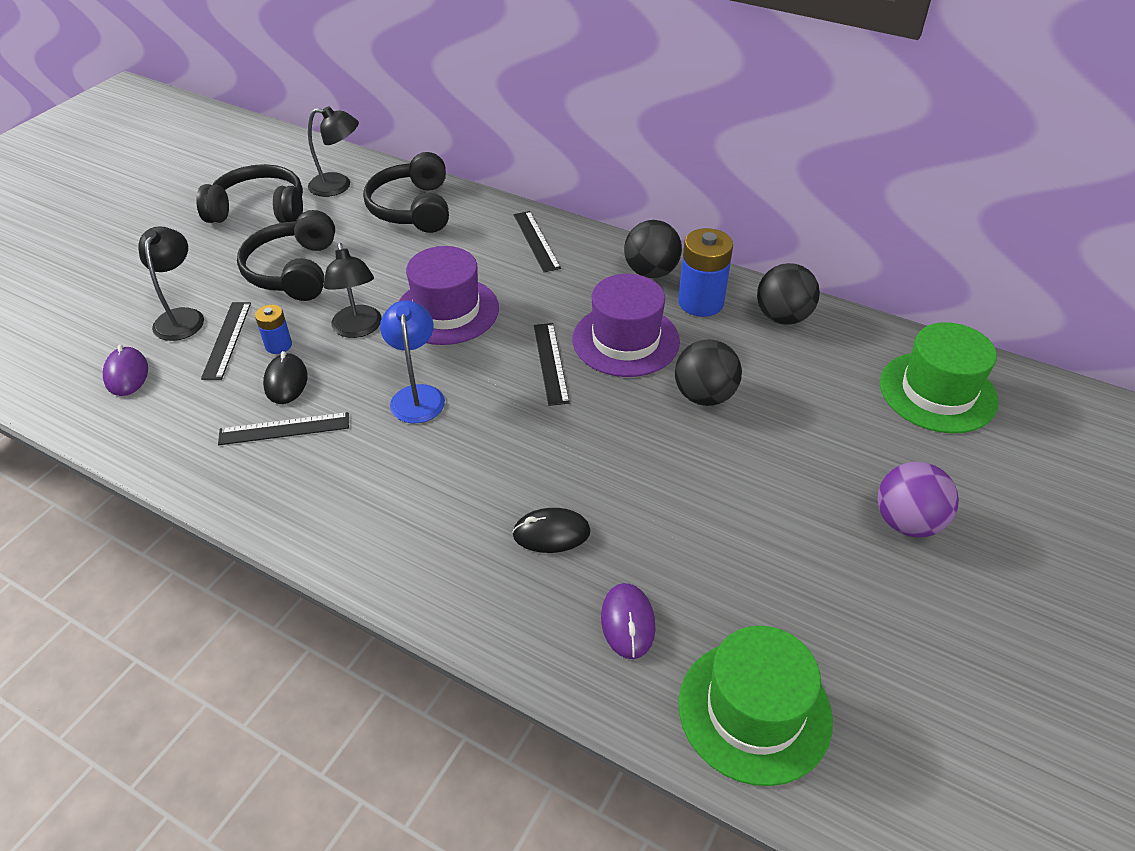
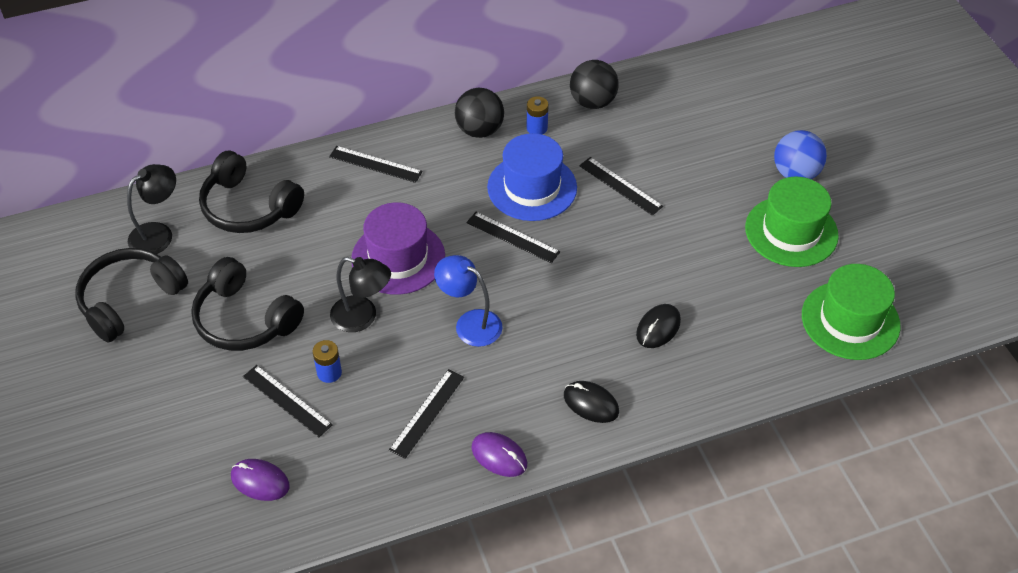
camera: 50 degrees left, 5 degrees up
(182, 317) = (224, 416): black lamp -> none
(286, 381) = (376, 388): black mouse -> black mouse (591, 403)
(625, 340) = (532, 187): purple hat -> blue hat
(627, 622) = (752, 335): purple mouse -> purple mouse (499, 456)
(701, 302) = (537, 128): blue battery -> blue battery, size x0.55
(704, 396) = (620, 186): black ball -> black ruler
(907, 522) = (795, 173): purple ball -> blue ball
(937, 392) = (722, 87): green hat -> green hat (791, 231)

